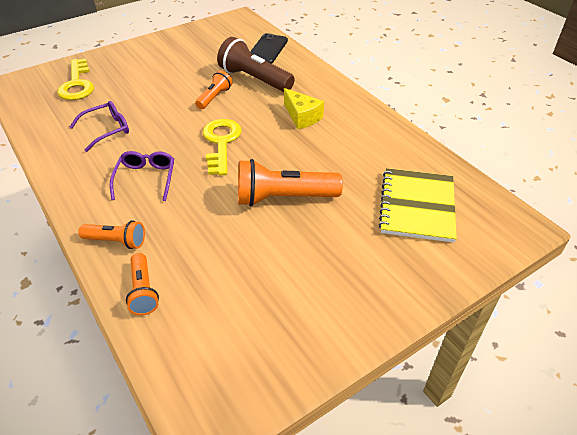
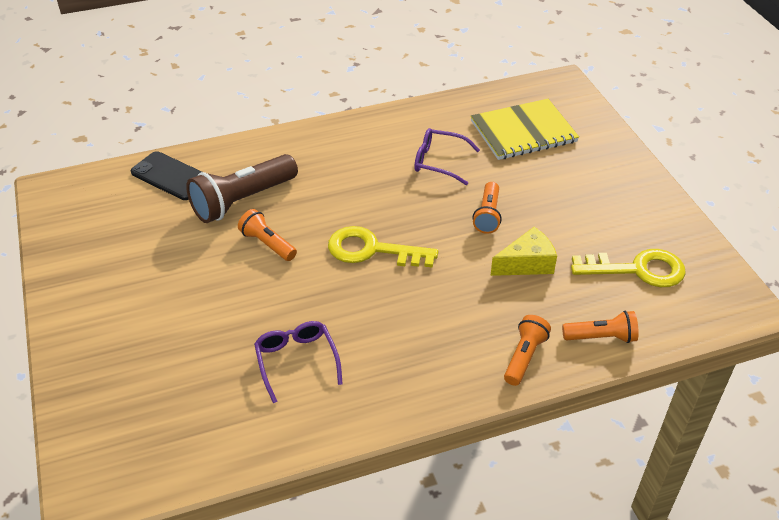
camera: 75 degrees left, 0 degrees up
(77, 84) = (147, 397): yellow key -> yellow key (637, 269)
(146, 178) = (419, 325): purple glasses -> purple glasses (438, 162)
(283, 198) = (487, 215): orange flashlight -> orange flashlight, size x0.57
(302, 117) = (348, 175): yellow cheese -> yellow cheese (526, 264)
(417, 206) = (523, 132): yellow notebook -> yellow notebook turned 45 degrees counterclockwise

